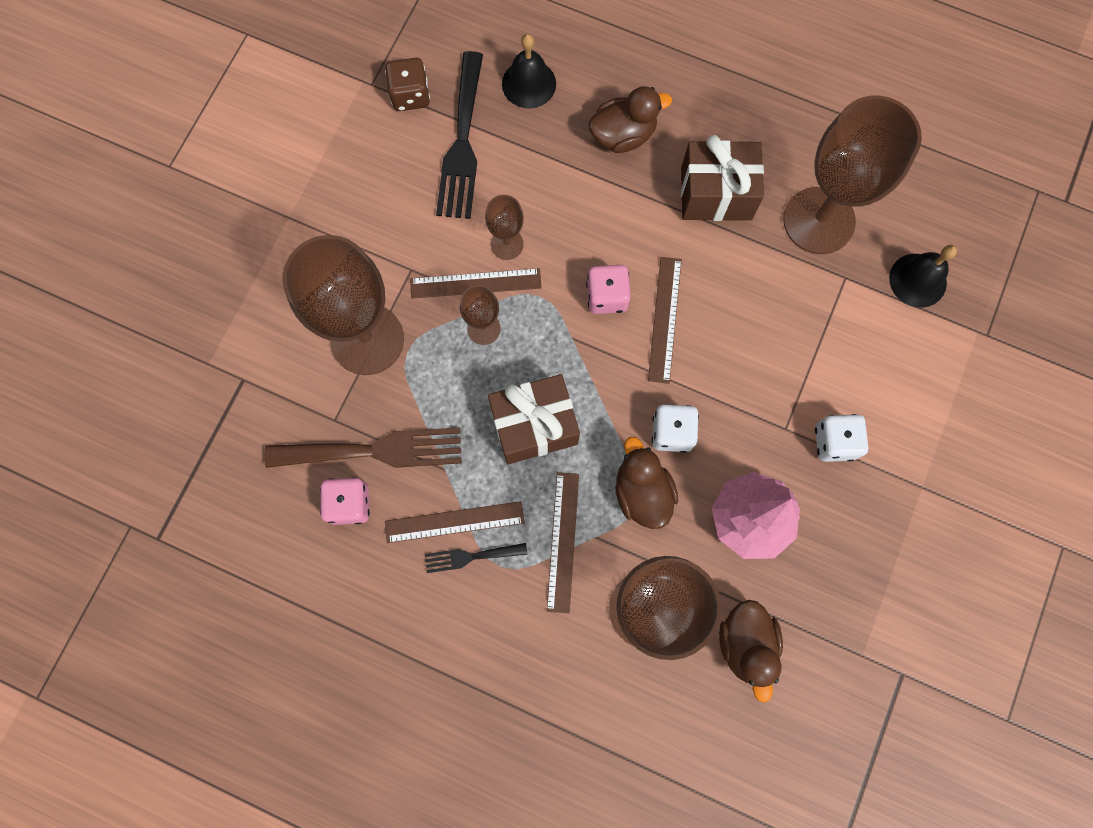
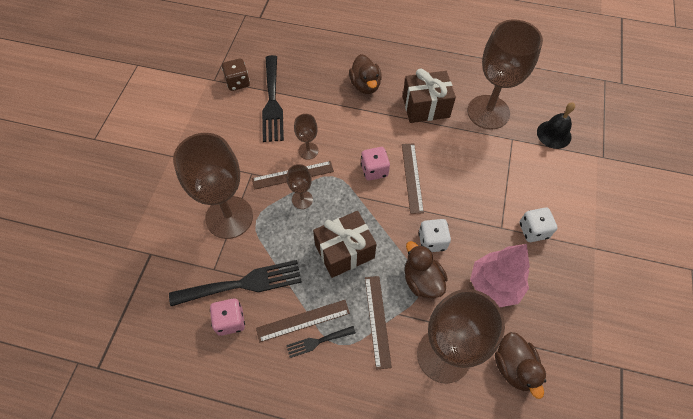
camera: 10 degrees left, 15 degrees down
(375, 450) = (243, 284): brown fork -> black fork
(529, 83) = (306, 67): black bell -> none
(623, 135) = (365, 85): brown duck -> brown duck turned 105 degrees clockwise

